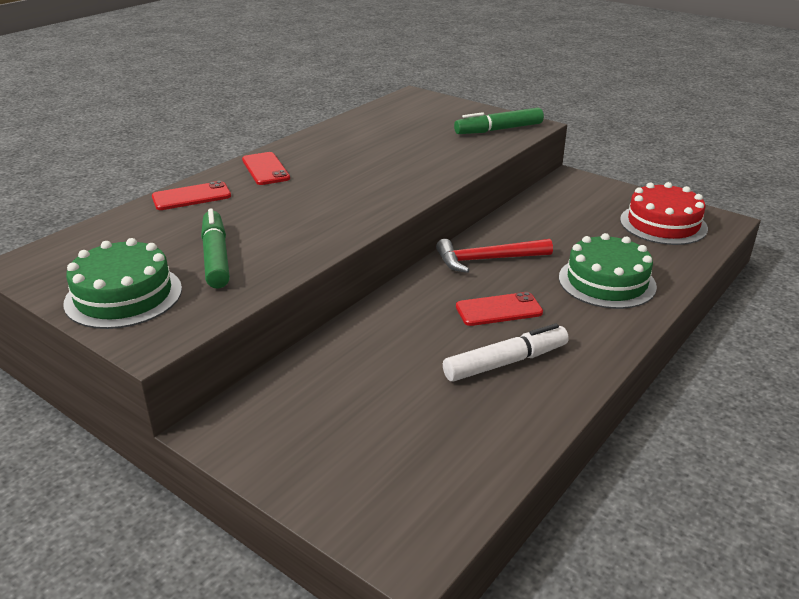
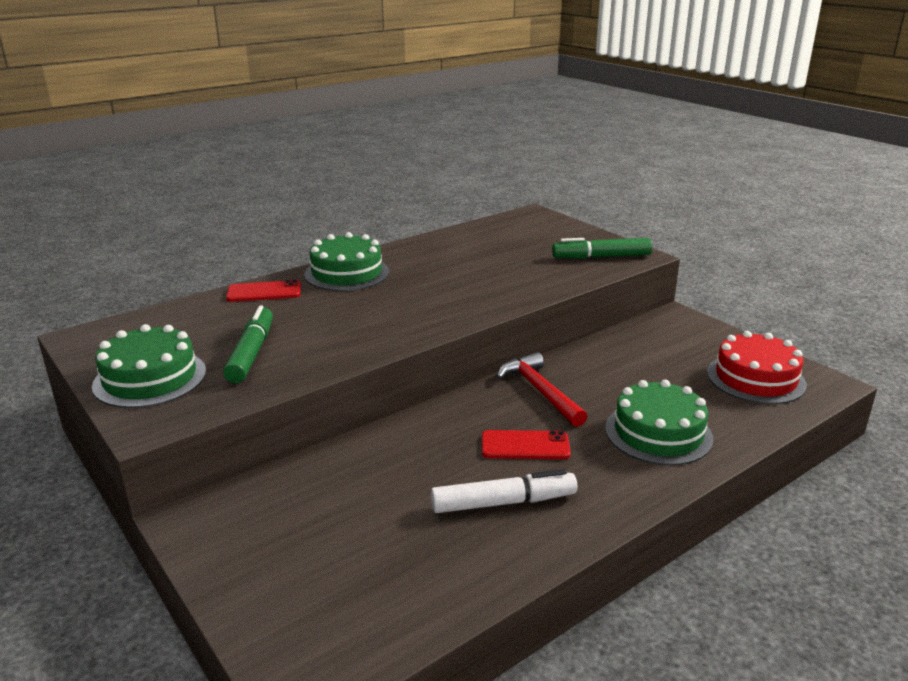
camera: 15 degrees right, 5 degrees down
(265, 169) = (347, 273): red phone -> green cake
(487, 259) = (540, 391): red hammer -> red hammer turned 60 degrees clockwise

